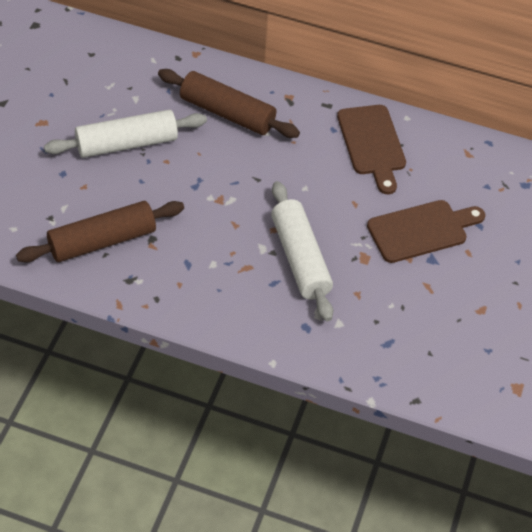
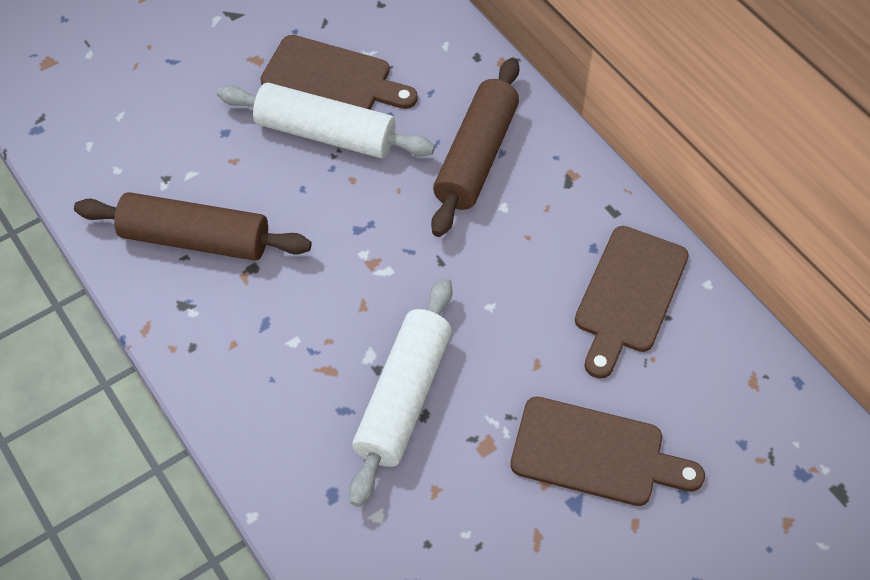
camera: 40 degrees right, 5 degrees up
(101, 110) = (333, 78): none -> brown cutting board
(227, 113) = (476, 156): brown rolling pin -> brown rolling pin turned 45 degrees clockwise

